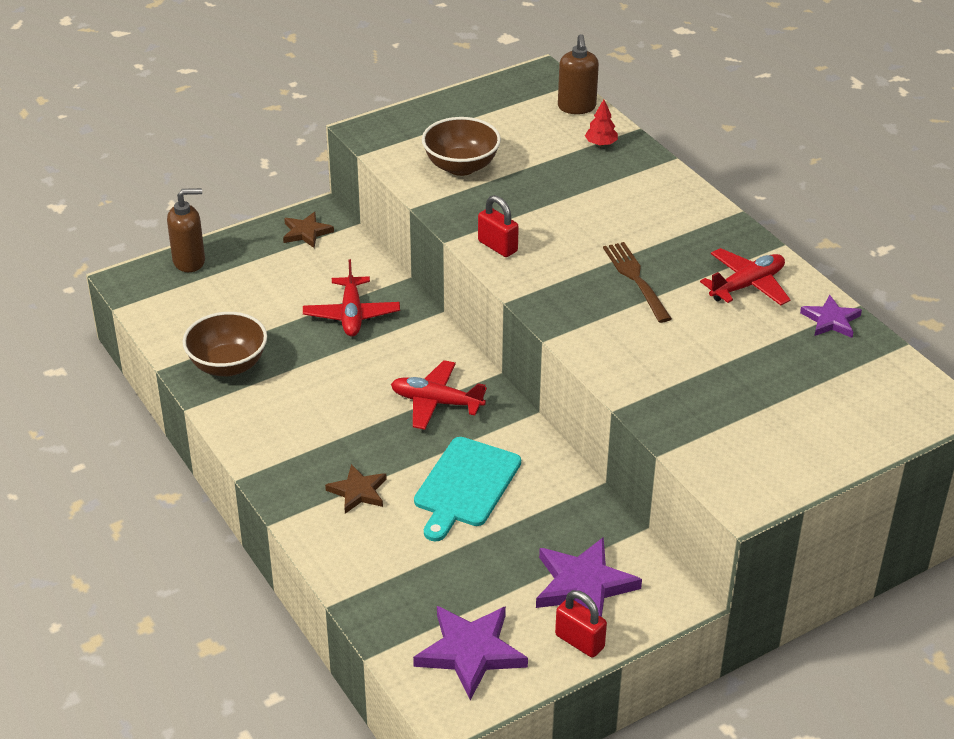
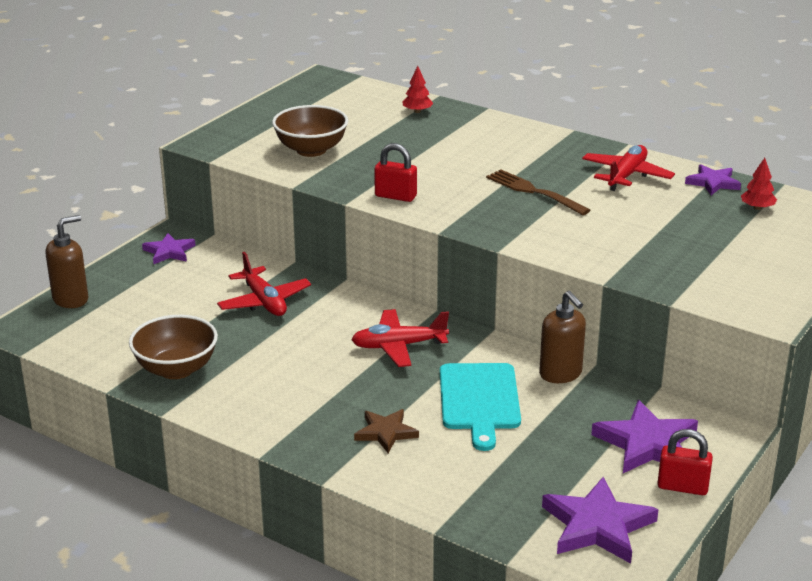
camera: 25 degrees left, 10 degrees down
(306, 232) = (169, 252): brown star -> purple star
(576, 107) = (373, 92): brown soap dispenser -> brown soap dispenser (561, 374)
(850, 366) = (757, 208): none -> red tree

